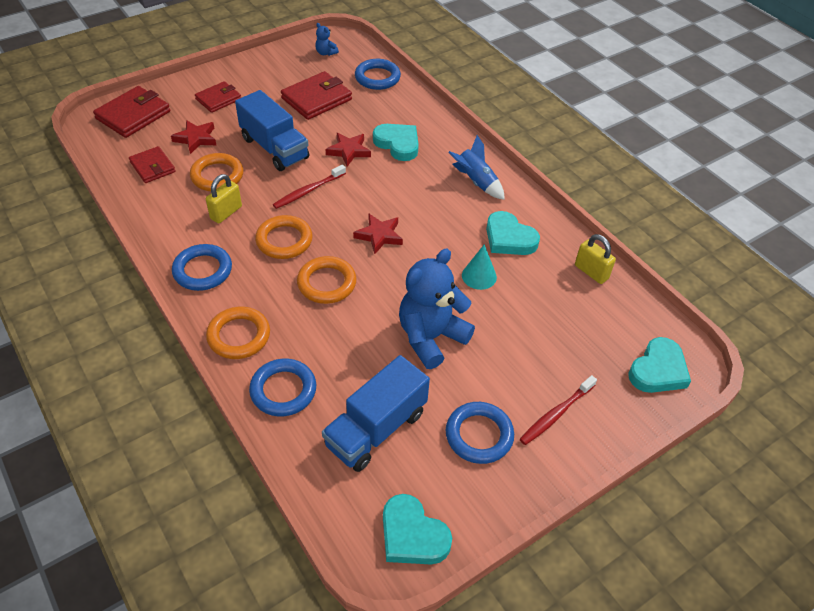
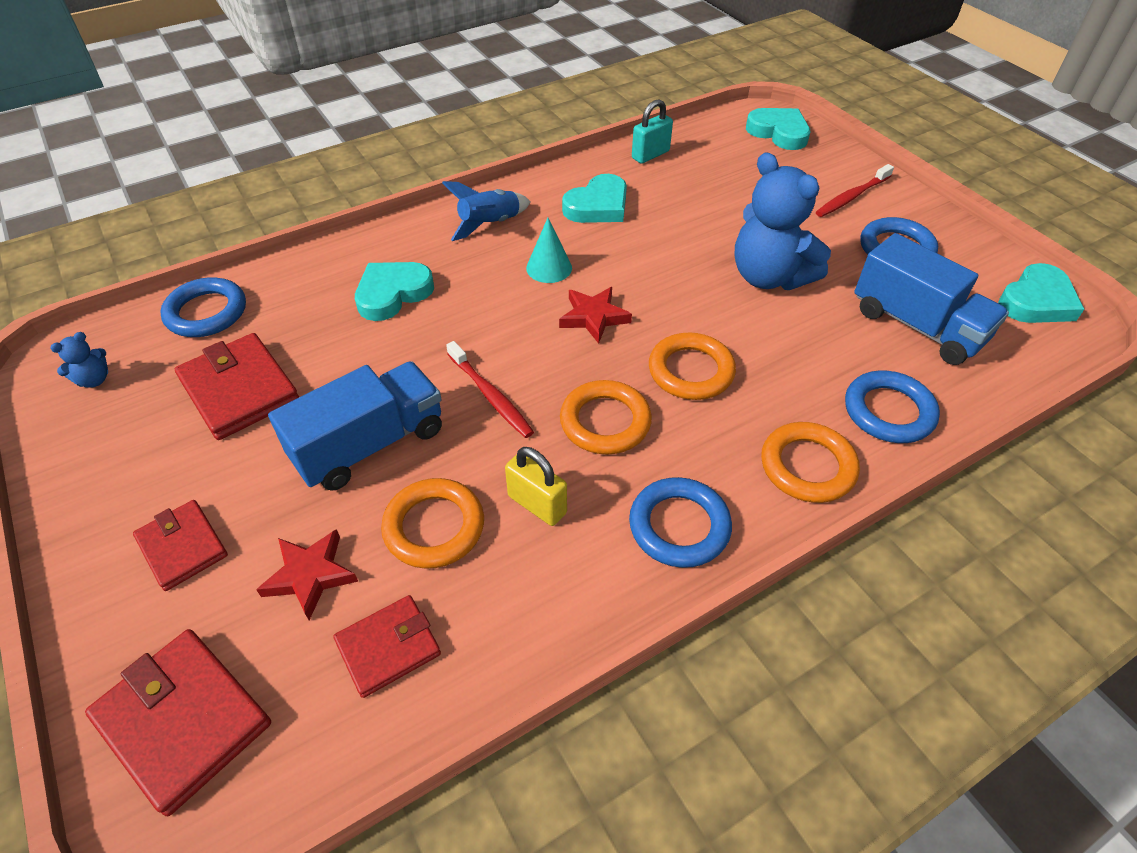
camera: 85 degrees left, 0 degrees up
(349, 151) = (398, 348): red star -> none
(479, 276) = (664, 233): turquoise cone -> turquoise cone (549, 268)
(556, 414) = (851, 197): red toothbrush -> red toothbrush turned 90 degrees clockwise
(591, 272) = (650, 155): yellow padlock -> turquoise padlock

